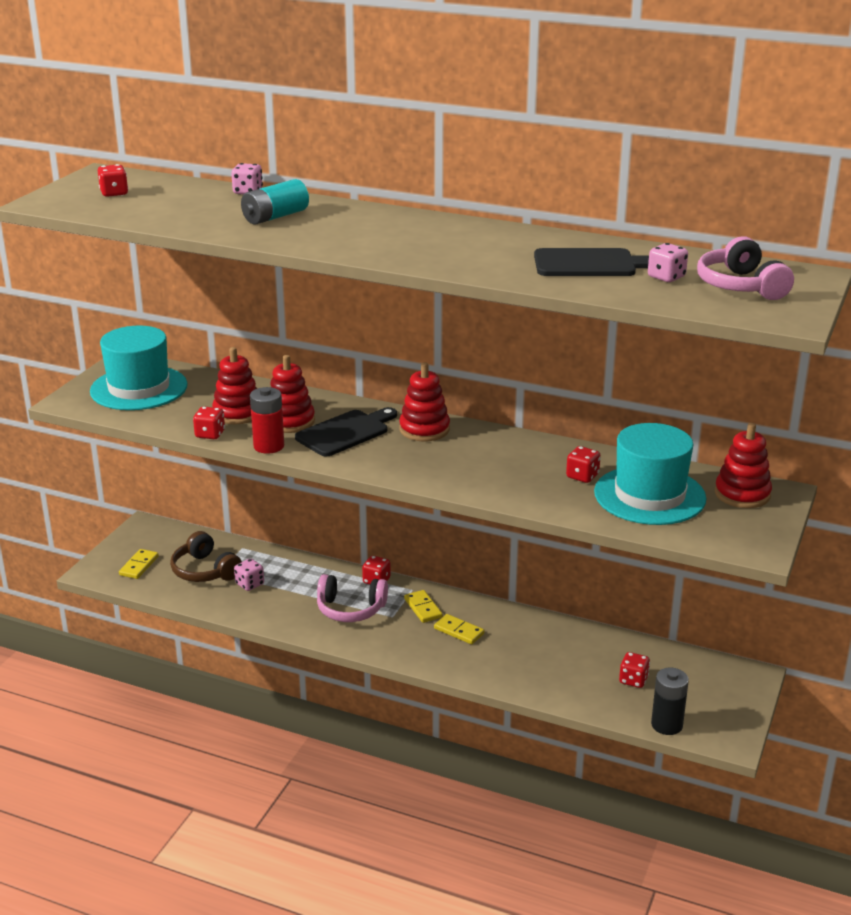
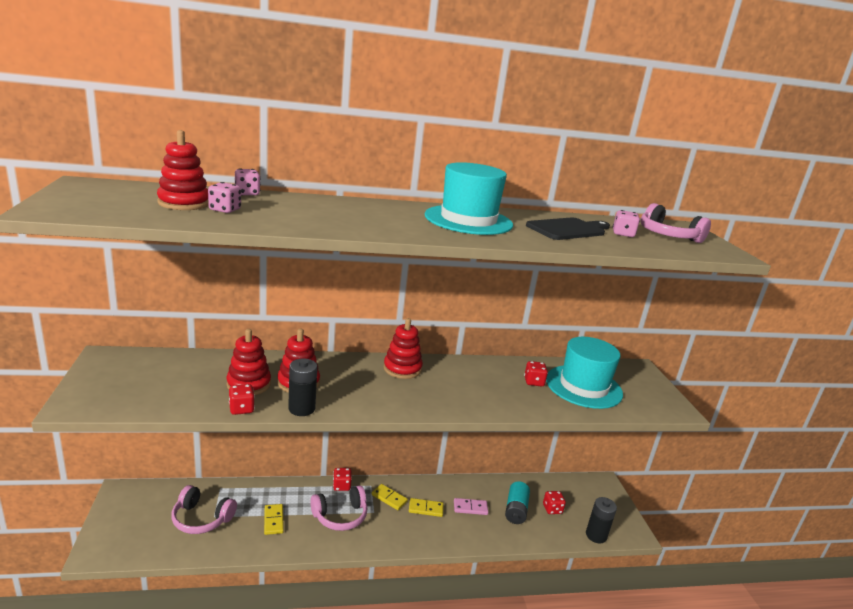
camera: 35 degrees left, 5 degrees down
(114, 193) = (119, 199): red dice -> none
(139, 388) = (138, 378): turquoise hat -> turquoise hat (468, 220)
(139, 566) = (138, 532): yellow domino -> yellow domino (273, 520)
(205, 571) = (201, 518): brown headphones -> pink headphones
(250, 584) = (248, 519): pink dice -> pink dice (225, 210)
(269, 446) = (301, 408): red battery -> black battery
(275, 217) = (299, 211): turquoise battery -> turquoise battery (515, 510)
(346, 432) = (350, 383): black cutting board -> none
(518, 646) = (470, 508): none -> pink domino
(742, 494) = (625, 373): red stacking toy -> red stacking toy (184, 203)

